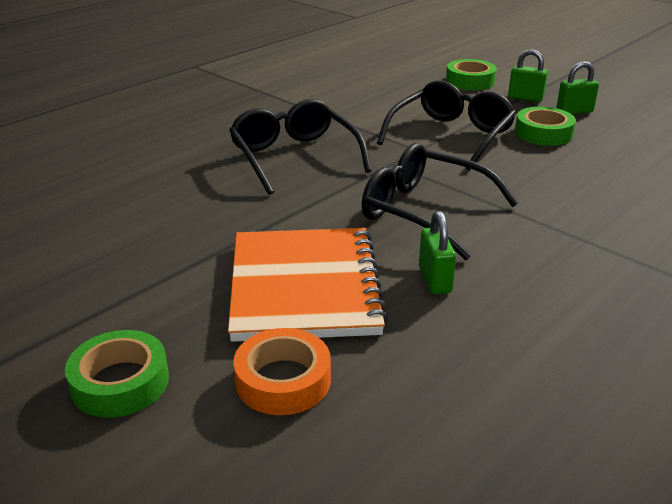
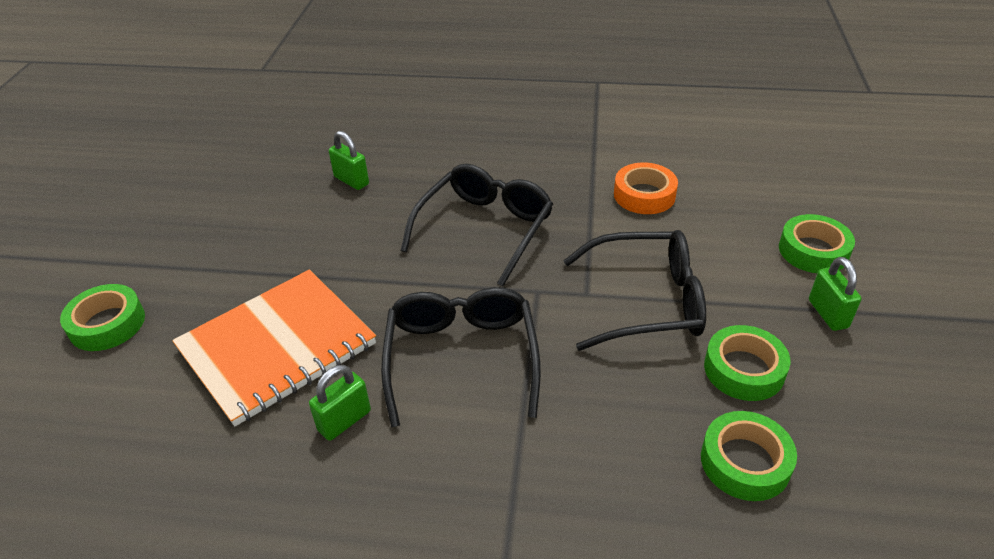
camera: 55 degrees right, 10 degrees up
(283, 380) = (148, 400): orange tape -> orange tape (644, 195)
(574, 111) = (846, 372): green padlock -> green padlock (351, 181)
(614, 160) = (745, 462): none -> green tape

